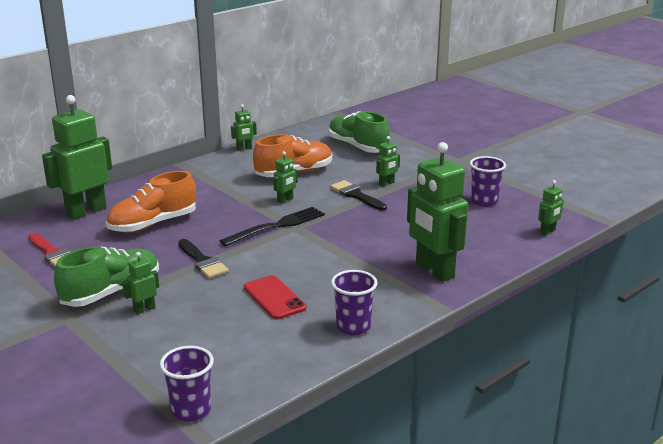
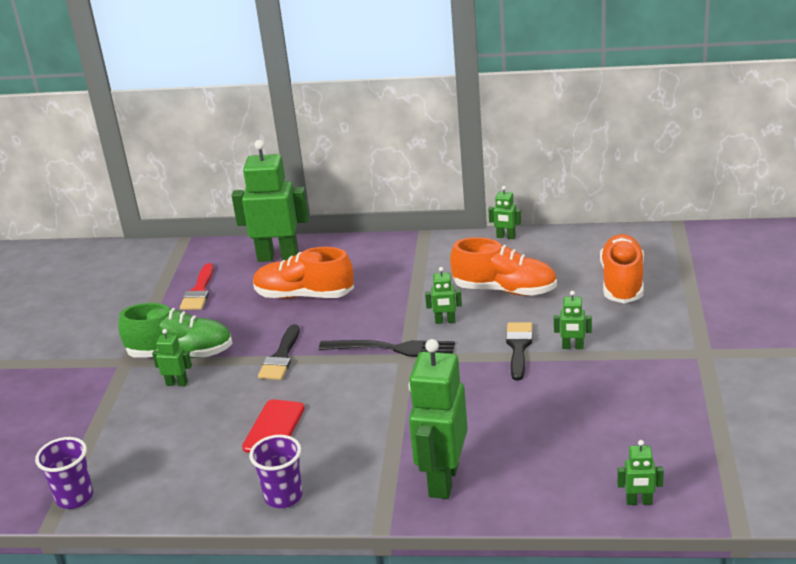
camera: 50 degrees right, 5 degrees up
(358, 147) = (622, 282): green shoe -> orange shoe
(484, 201) = (638, 423): purple cup -> none

